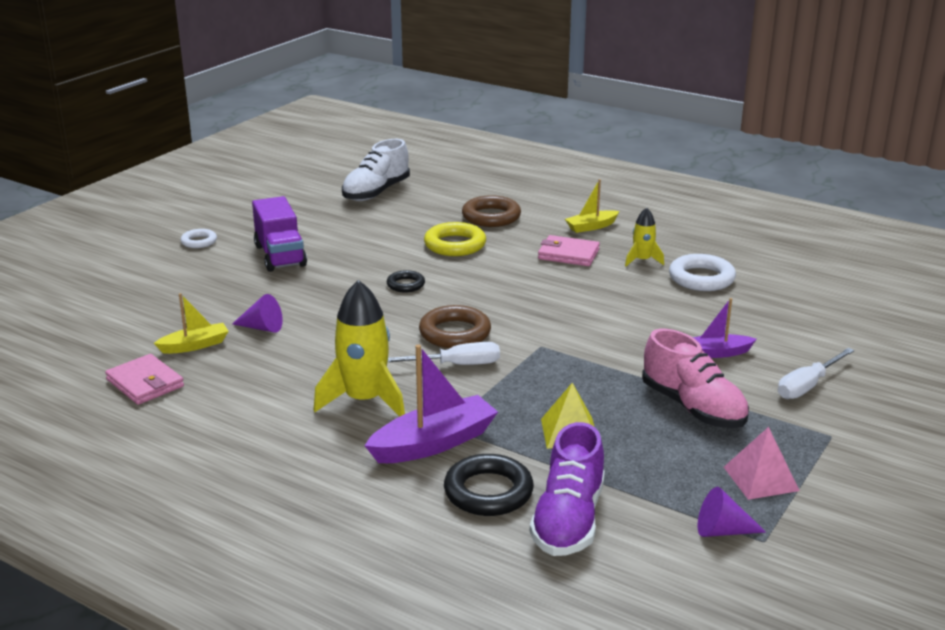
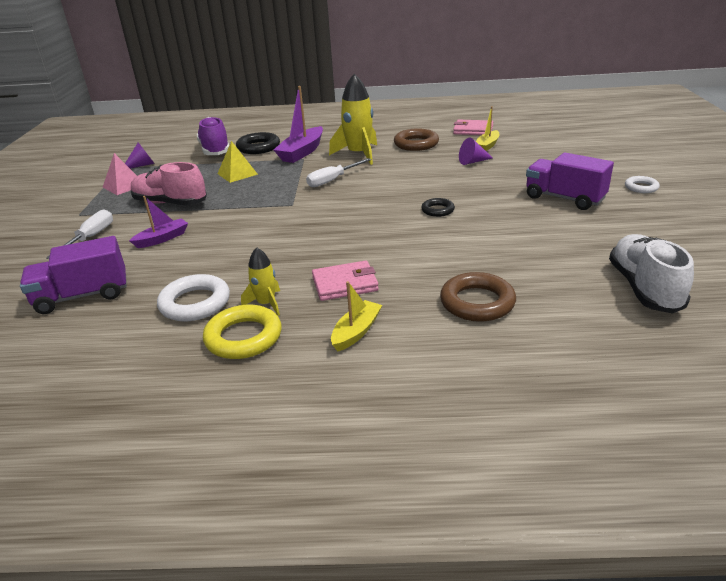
camera: 150 degrees right, 5 degrees up
(455, 245) = (458, 255): yellow ring -> yellow ring (243, 337)
(455, 333) = (357, 194): brown ring -> brown ring (416, 144)
(807, 316) = (83, 296): none -> purple truck

